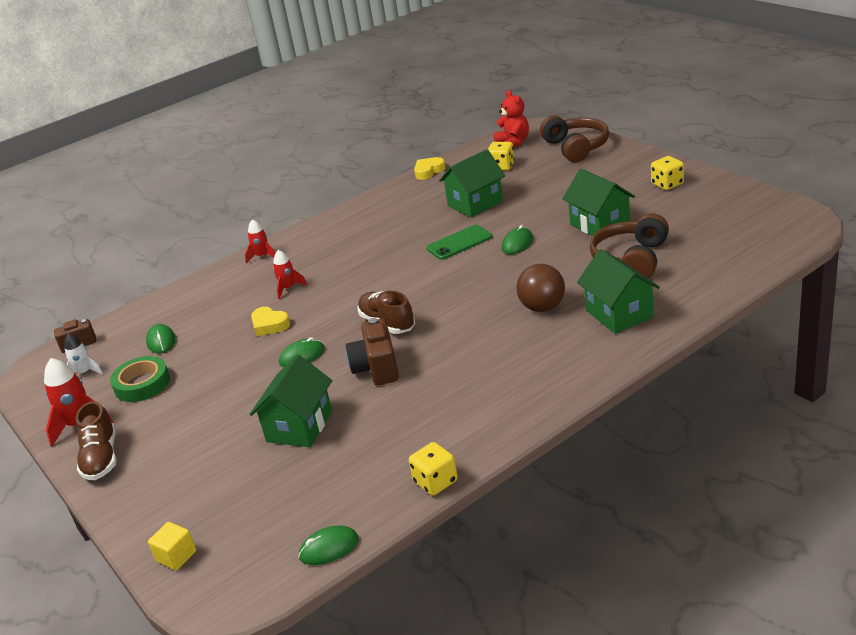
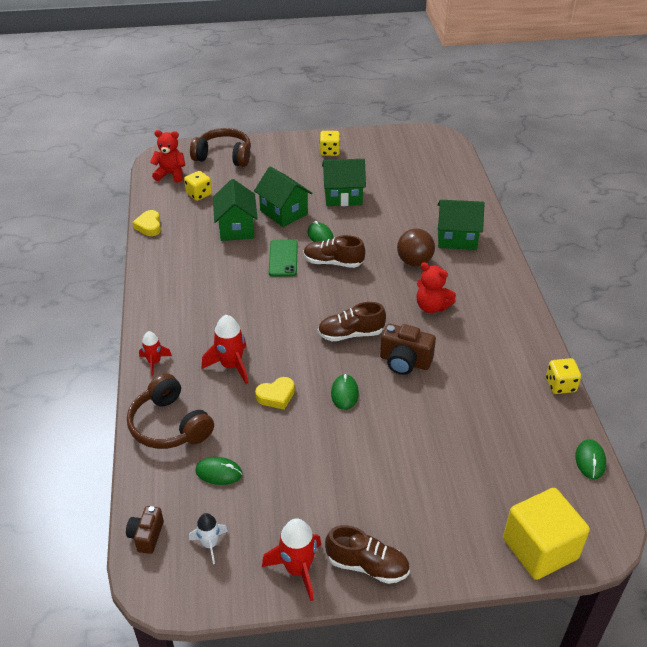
camera: 65 degrees left, 10 degrees up
(142, 384) = (277, 506): green tape -> none
(176, 556) = (540, 549): yellow cube -> yellow cube, size x2.17
(288, 288) = (231, 366): red rocket -> red rocket, size x1.60
(299, 426) = (438, 427): green house -> green house (284, 212)
(479, 348) = (432, 307): none -> red teddy bear
(484, 268) = (333, 262): none -> brown shoe
(631, 259) = (401, 205): brown headphones -> brown headphones (169, 425)

